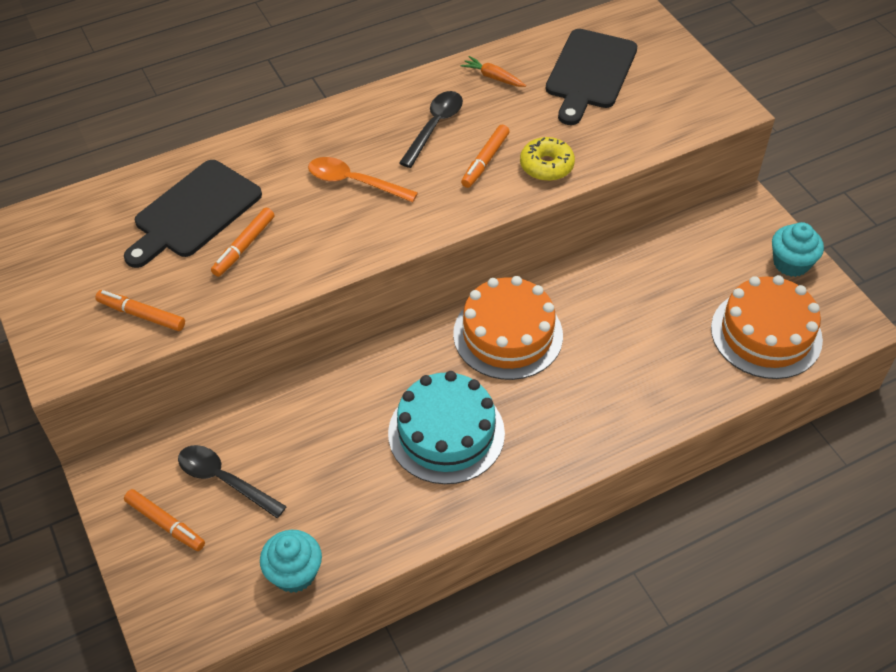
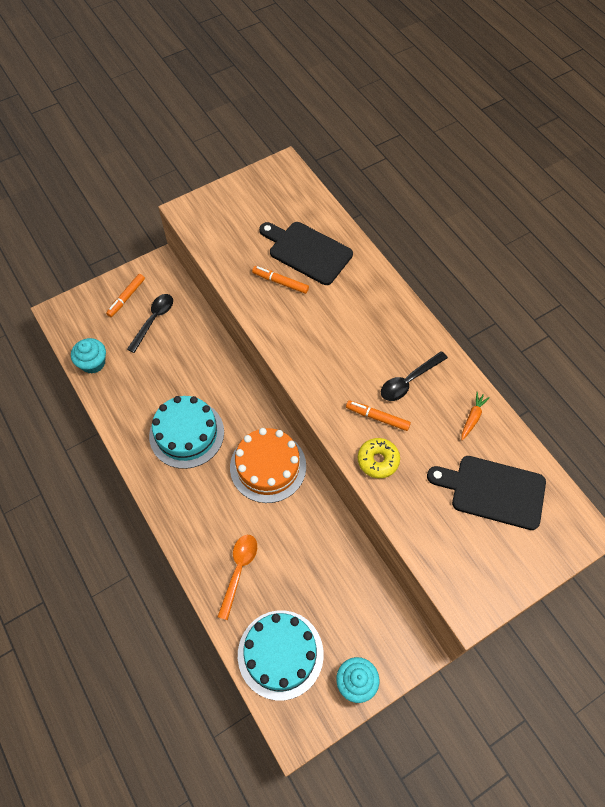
camera: 85 degrees right, 10 degrees up
(141, 315) = (223, 241): orange marker -> none
(354, 182) = (345, 336): orange spoon -> orange spoon (239, 570)
(434, 127) = (409, 381): black spoon -> black spoon turned 120 degrees clockwise
(766, 334) = (280, 654): orange cake -> turquoise cake

